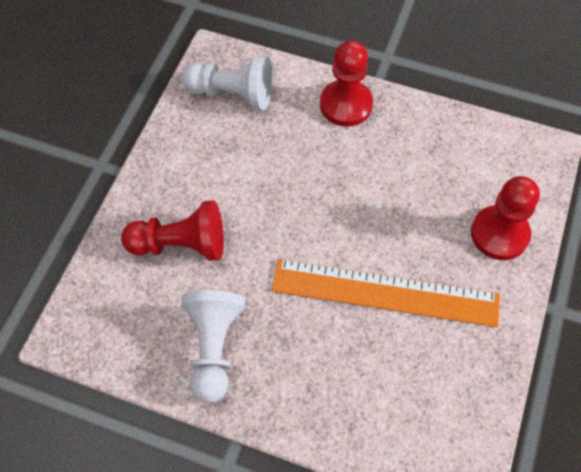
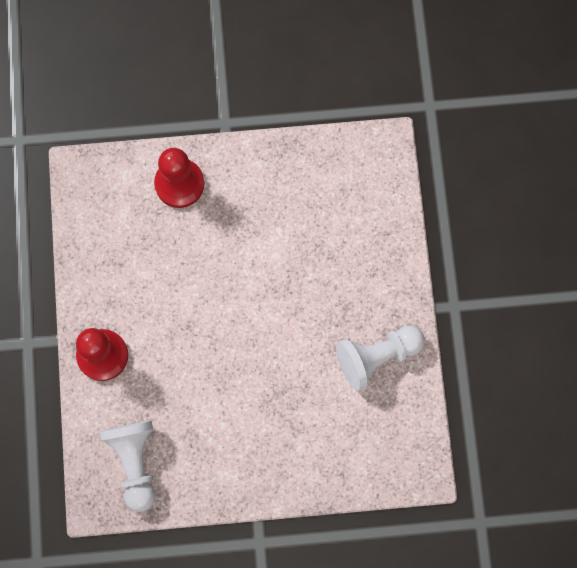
camera: 115 degrees left, 15 degrees up
(181, 245) = (305, 427): red pawn -> none
(385, 293) = (272, 250): orange ruler -> none

